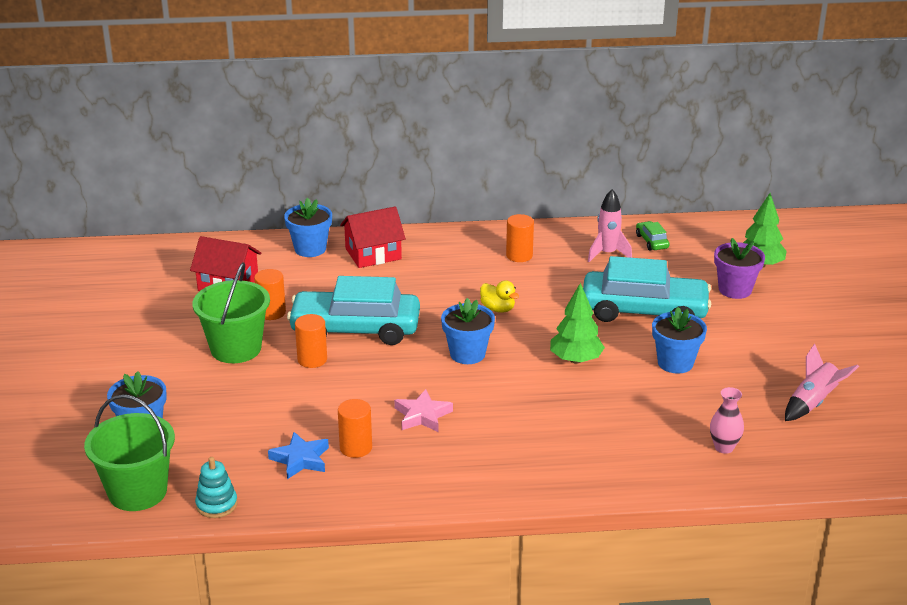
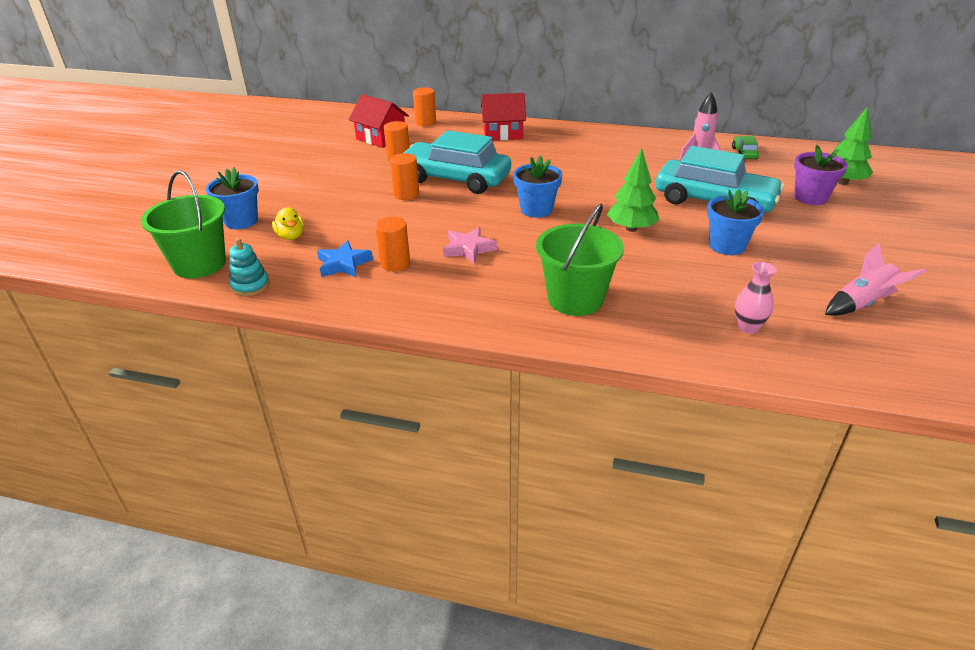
camera: 20 degrees right, 5 degrees up
(236, 349) = (354, 178): green bucket -> green bucket (575, 299)
(310, 249) = (457, 124): blue flower pot -> none
(498, 309) = (582, 182): yellow duck -> yellow duck (291, 236)
(519, 255) = (621, 148): orange cylinder -> orange cylinder (425, 122)

